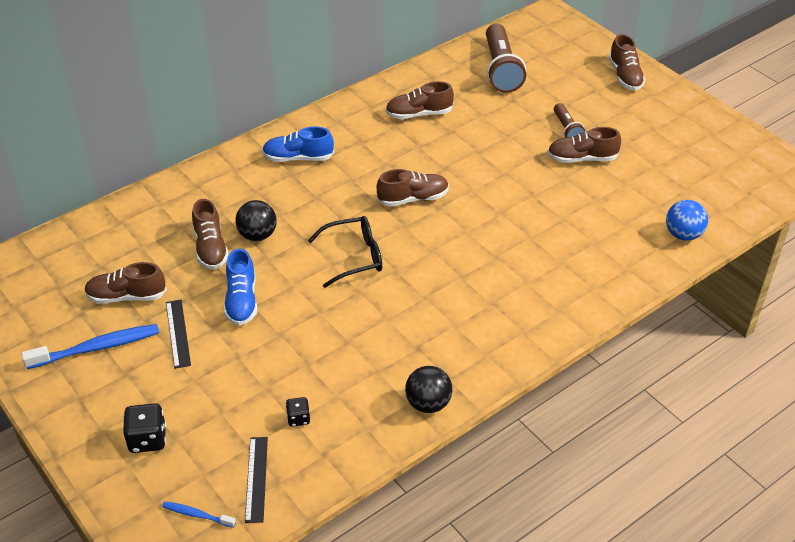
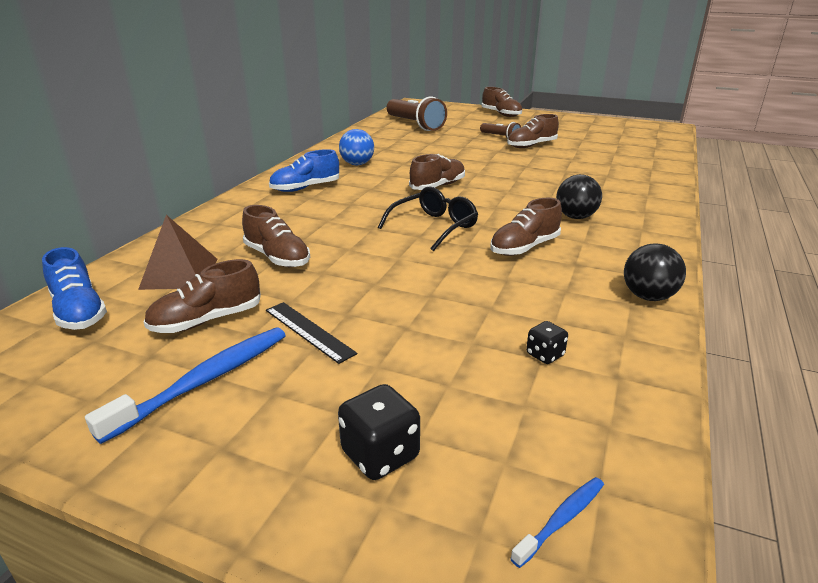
camera: 30 degrees left, 15 degrees down
(137, 239) = (179, 273): none -> brown pyramid
(197, 515) = (561, 520): blue toothbrush -> blue toothbrush turned 150 degrees clockwise
(241, 301) = (357, 283): blue shoe -> blue shoe (79, 312)
(256, 479) = (579, 435): black ruler -> none
(257, 235) = (320, 237): black ball -> black ball (575, 217)
(419, 114) = (382, 150): brown shoe -> brown shoe (524, 247)
(683, 234) = (654, 160): blue ball -> blue ball (357, 164)

